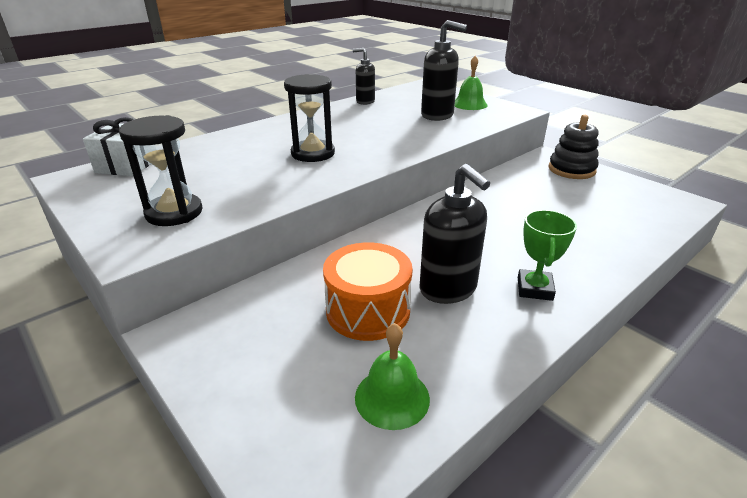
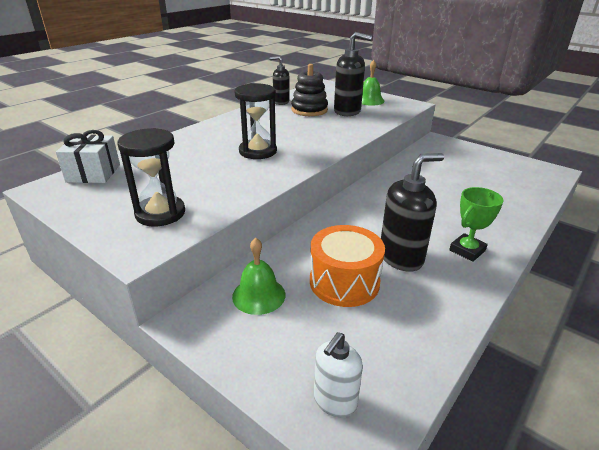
camera: 10 degrees left, 0 degrees up
(299, 449) = (334, 401): none -> white soap dispenser
(392, 397) = (391, 350): green bell -> green bell (259, 295)
(448, 289) = (401, 257): black soap dispenser -> black soap dispenser turned 75 degrees counterclockwise
(534, 289) = (467, 250): green trophy -> green trophy turned 45 degrees clockwise
(571, 169) = (460, 150): black stacking toy -> black stacking toy (309, 110)

